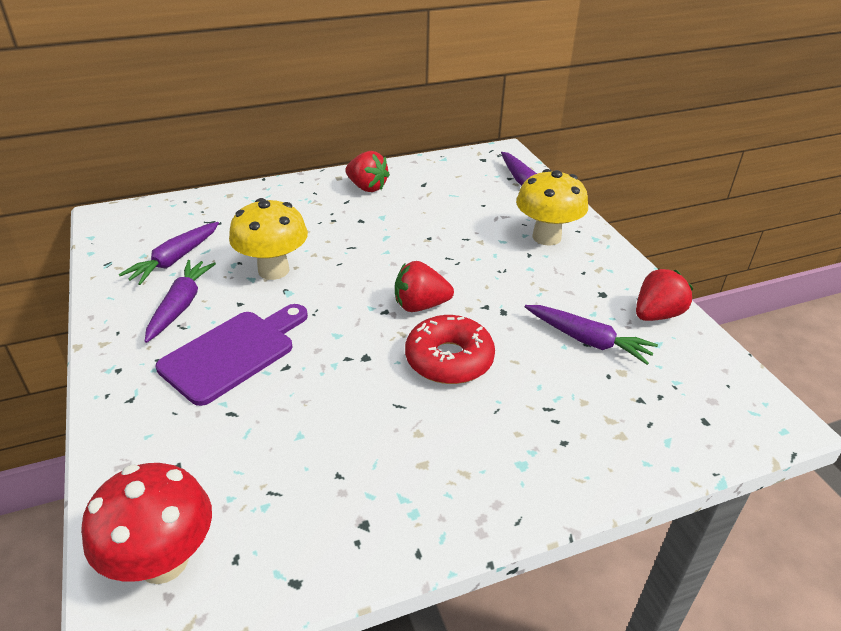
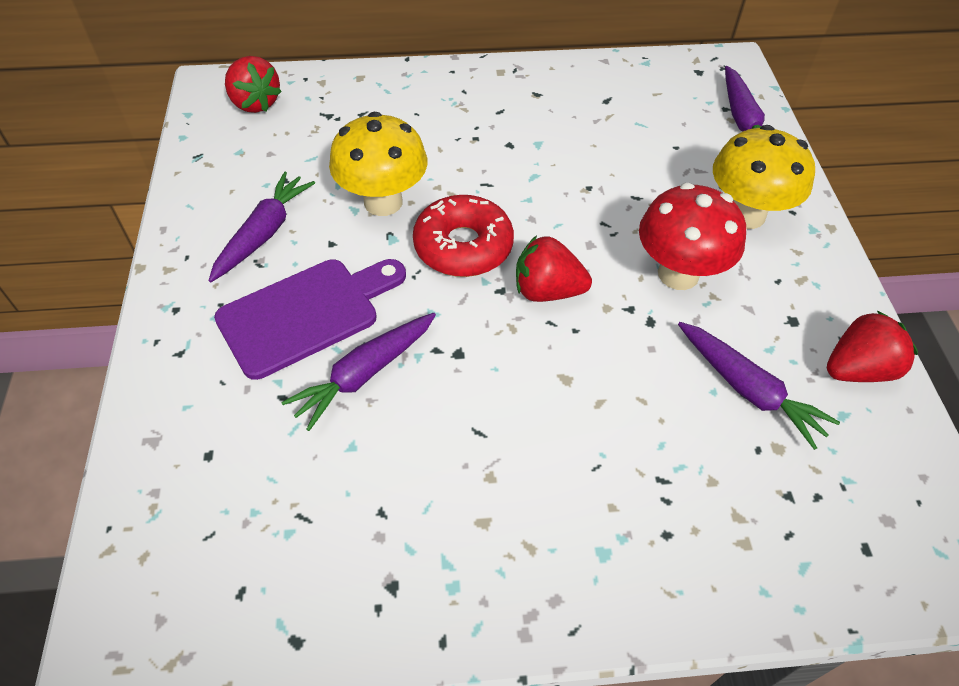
camera: 15 degrees right, 15 degrees up
(163, 561) = (165, 575): red mushroom -> red mushroom (678, 274)
(175, 260) = (273, 165): purple carrot -> purple carrot (364, 374)
(367, 187) = (532, 93): red strawberry -> red strawberry (255, 103)
(449, 359) = (559, 379): red donut -> red donut (463, 246)

